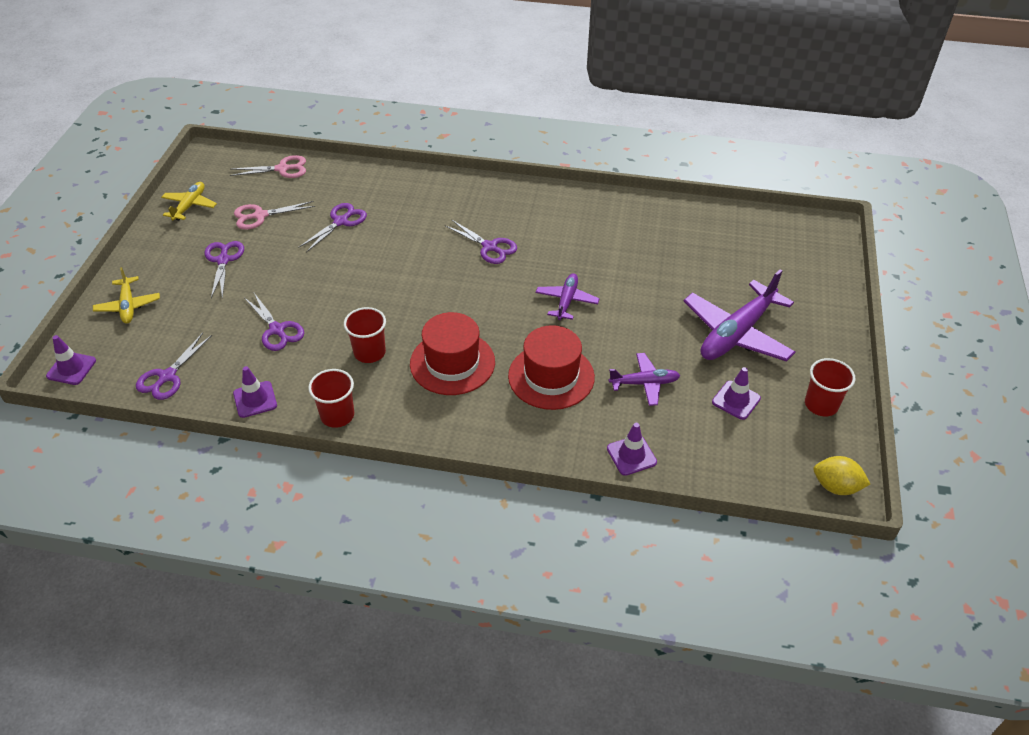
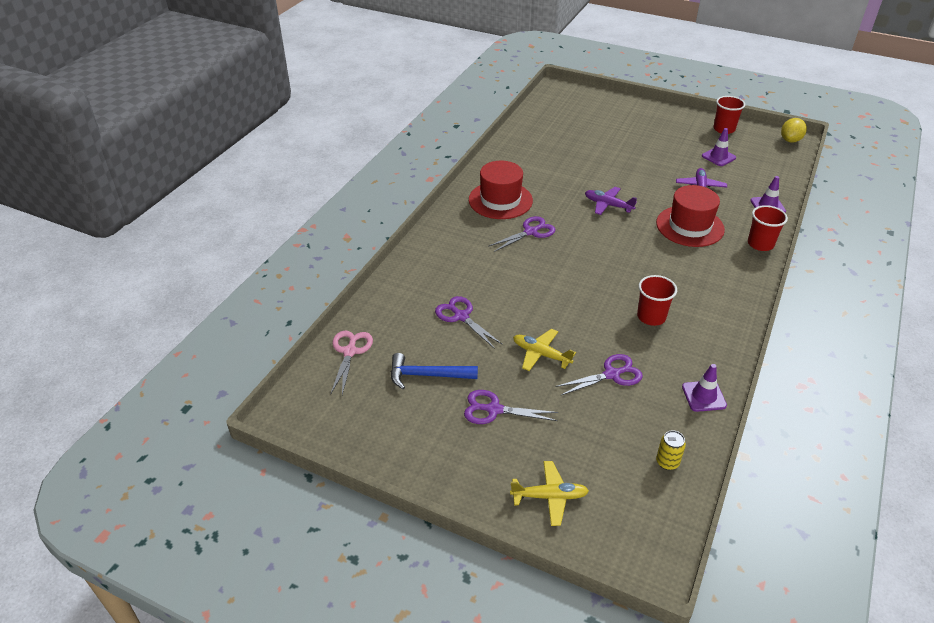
camera: 75 degrees left, 5 degrees down
(71, 368) = (646, 551): purple traffic cone -> none
(167, 376) = (667, 462): purple scissors -> yellow can
(190, 205) = (383, 435): yellow plane -> yellow plane (541, 354)
(260, 216) = (427, 375): pink scissors -> blue hammer
(337, 415) = (726, 344): red cup -> red cup (760, 244)
(452, 363) = (669, 272): red hat -> red hat (500, 200)
(736, 334) = (656, 143): purple plane -> none

